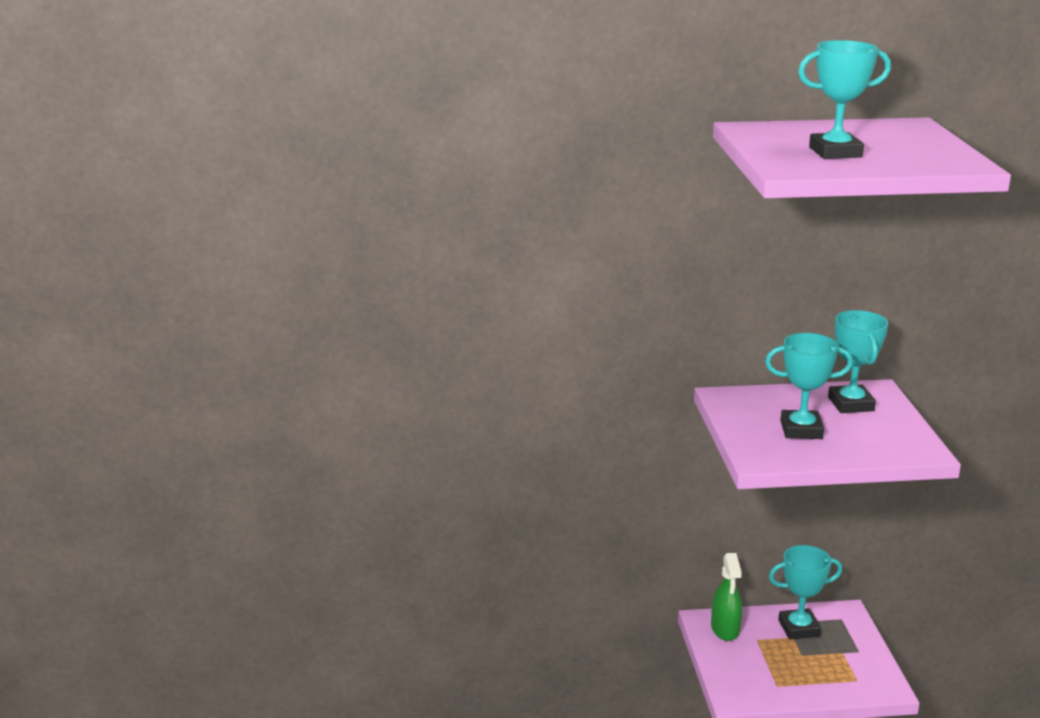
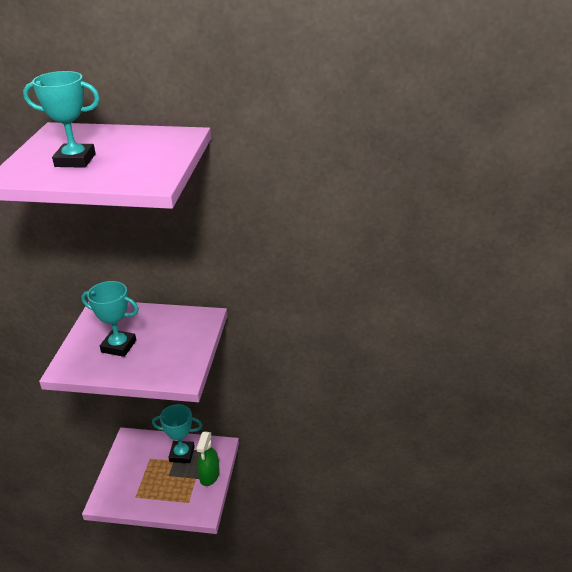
camera: 15 degrees right, 10 degrees up
(725, 629) = (136, 447): green spray bottle -> green spray bottle (209, 475)
(850, 404) = (174, 327): turquoise trophy -> none

